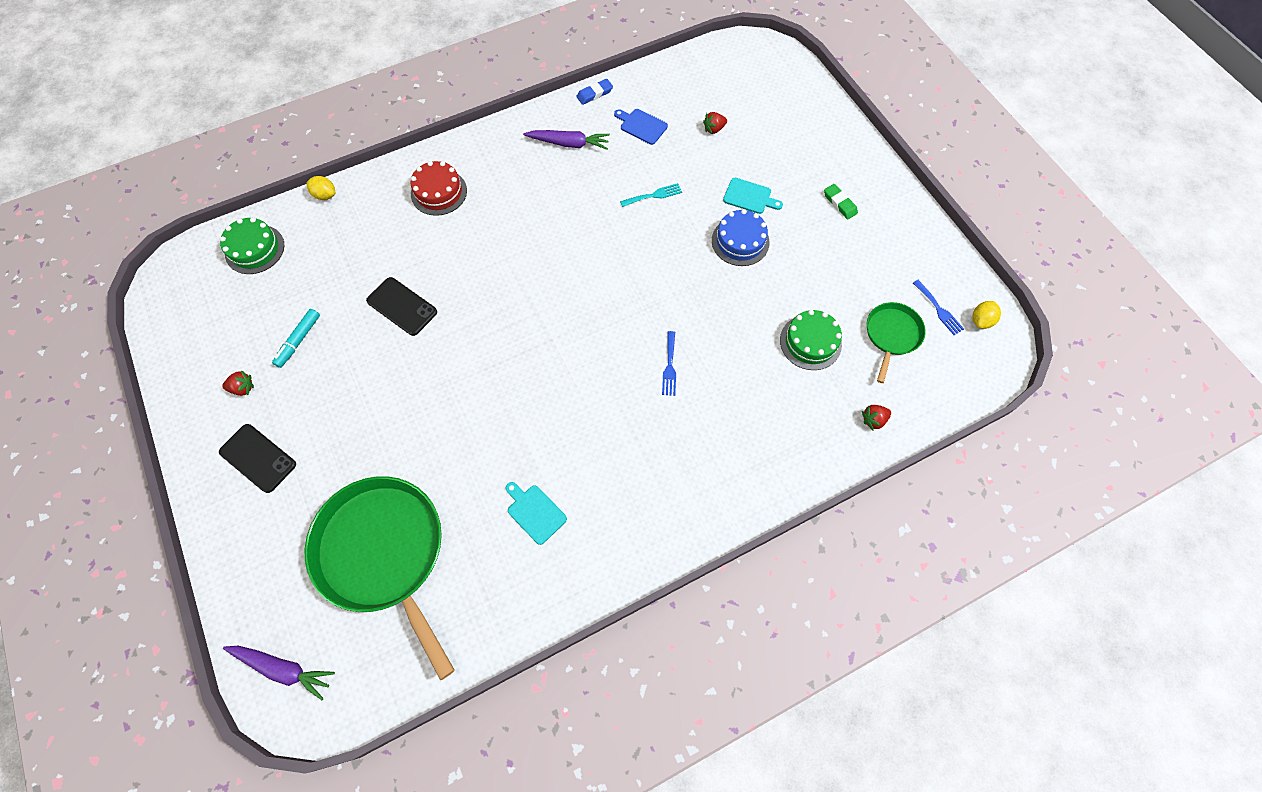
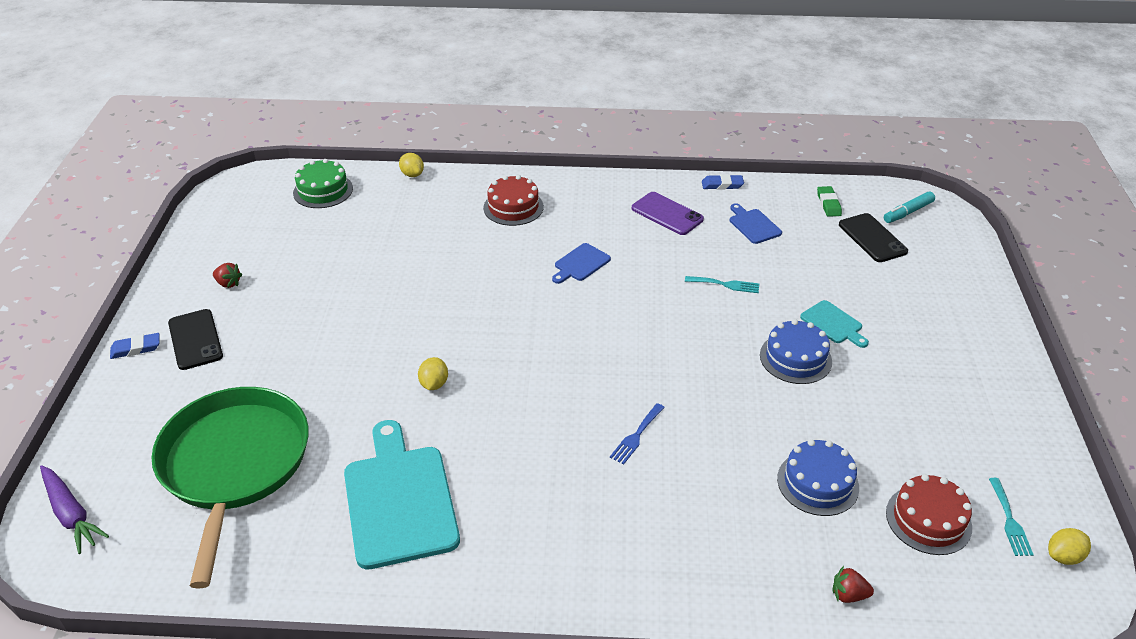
camera: 30 degrees right, 25 degrees down
(210, 494) = (136, 348): none -> blue eraser
(299, 341) = (302, 268): turquoise marker -> turquoise marker (908, 212)
(402, 306) = (411, 278): black phone -> black phone (872, 238)
(491, 398) = (434, 384): none -> yellow lemon
(531, 226) = (580, 264): none -> blue cutting board
(535, 512) = (399, 500): turquoise cutting board -> turquoise cutting board, size x2.11
(569, 144) = (667, 214): purple carrot -> purple phone
(714, 129) = (831, 254): red strawberry -> none
(810, 342) = (817, 483): green cake -> blue cake
(839, 203) = (940, 369): green eraser -> green eraser (828, 204)
(892, 335) = (928, 520): green pan -> red cake
(939, 309) = (1010, 520): blue fork -> turquoise fork

